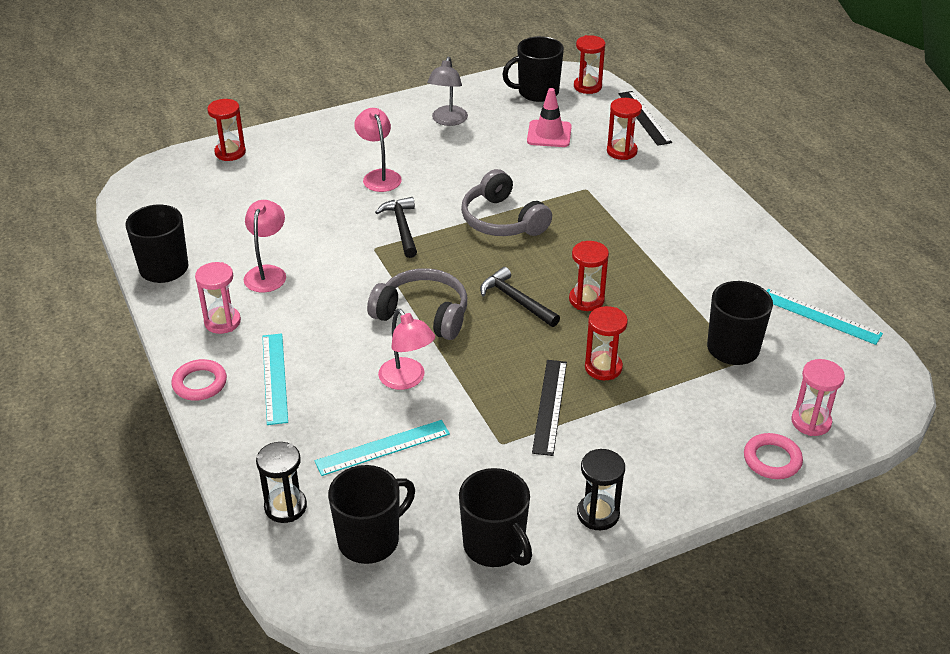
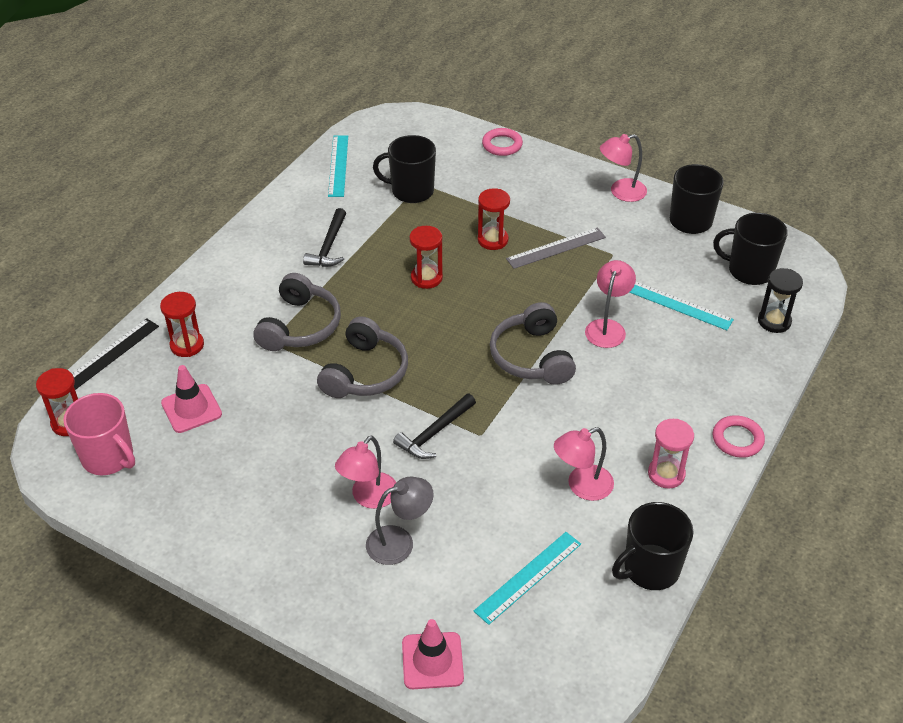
camera: 125 degrees left, 5 degrees up
(230, 152) = (432, 661): red hourglass -> pink traffic cone
(275, 378) = (684, 399): turquoise ruler -> turquoise ruler (528, 577)
(448, 120) = (221, 501): grey lamp -> grey lamp (399, 542)
(516, 300) = (463, 314): black hammer -> black hammer (328, 246)
(537, 92) = (108, 457): black mug -> pink mug
(550, 406) = (556, 248): black ruler -> grey ruler
(590, 209) = (300, 326): none -> grey headphones
(598, 514) = (621, 192): black hourglass -> pink lamp
(811, 422) = (452, 140): pink hourglass -> none

